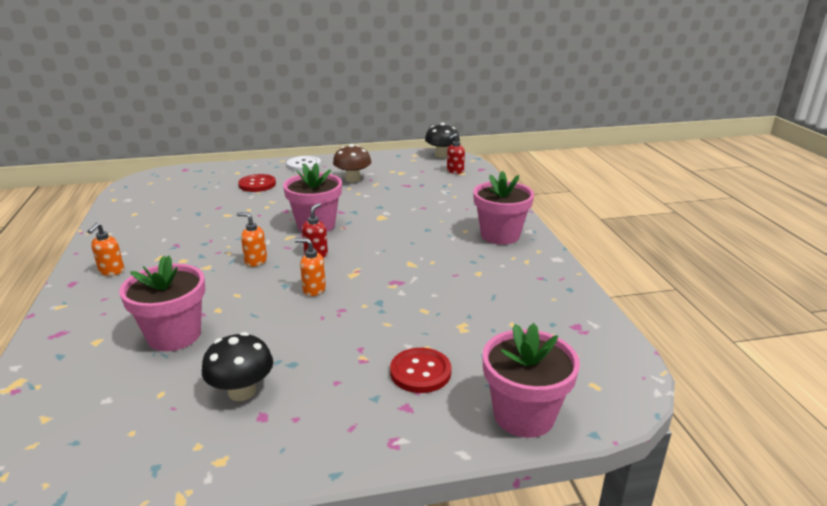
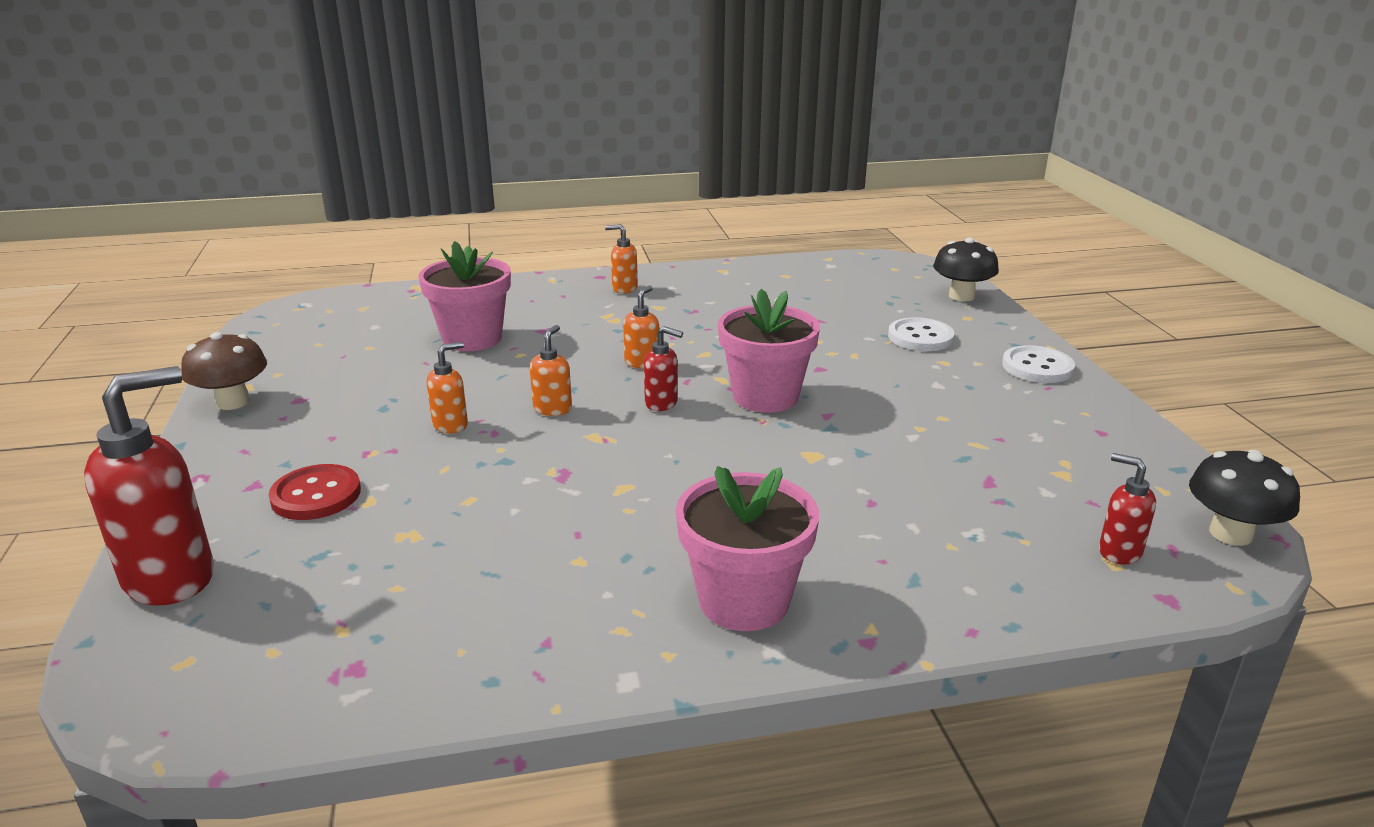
camera: 90 degrees right, 0 degrees up
(242, 391) = (347, 385): black mushroom -> black mushroom (961, 296)
(257, 184) = (920, 337): red button -> white button
(328, 328) = (451, 425): none -> orange soap dispenser
(353, 179) = (990, 419): brown mushroom -> brown mushroom (233, 402)
(524, 415) = (171, 578): pink flower pot -> red soap dispenser

